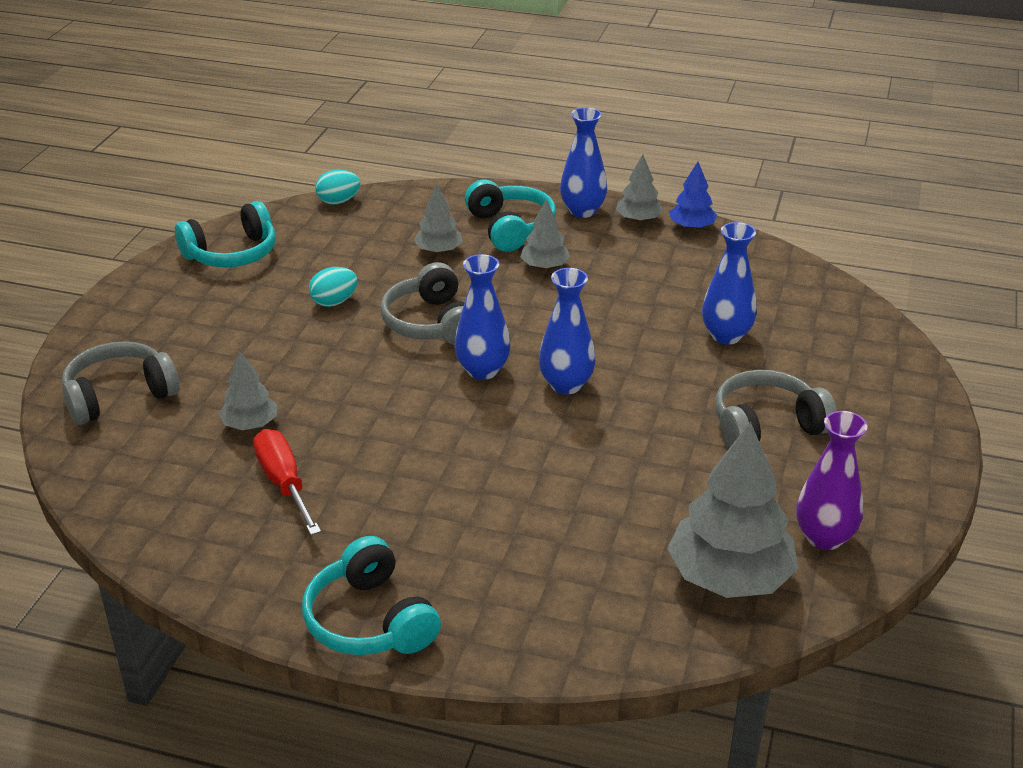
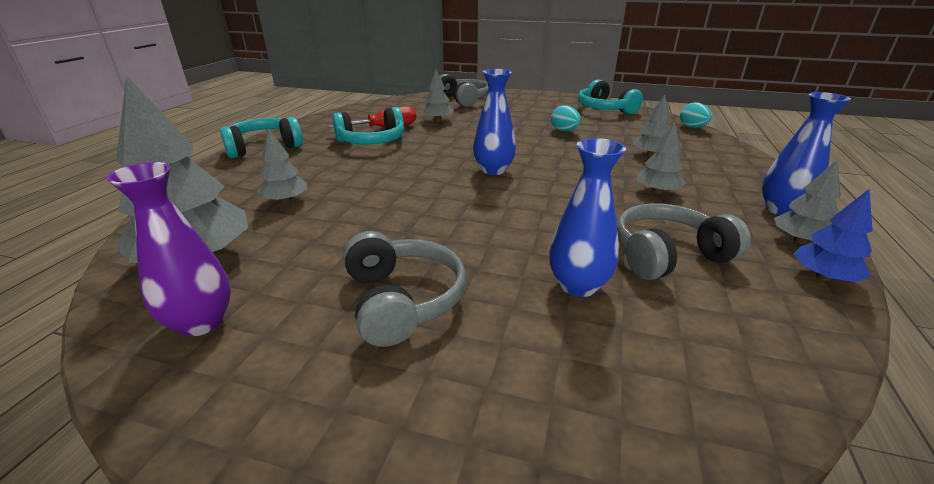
camera: 90 degrees right, 5 degrees down
(431, 323) = (549, 155): grey headphones -> grey headphones (667, 255)
(510, 228) = (711, 179): turquoise headphones -> turquoise headphones (372, 141)
(566, 385) = (477, 198): blue vase -> none
(583, 541) = (285, 201): none -> grey tree

